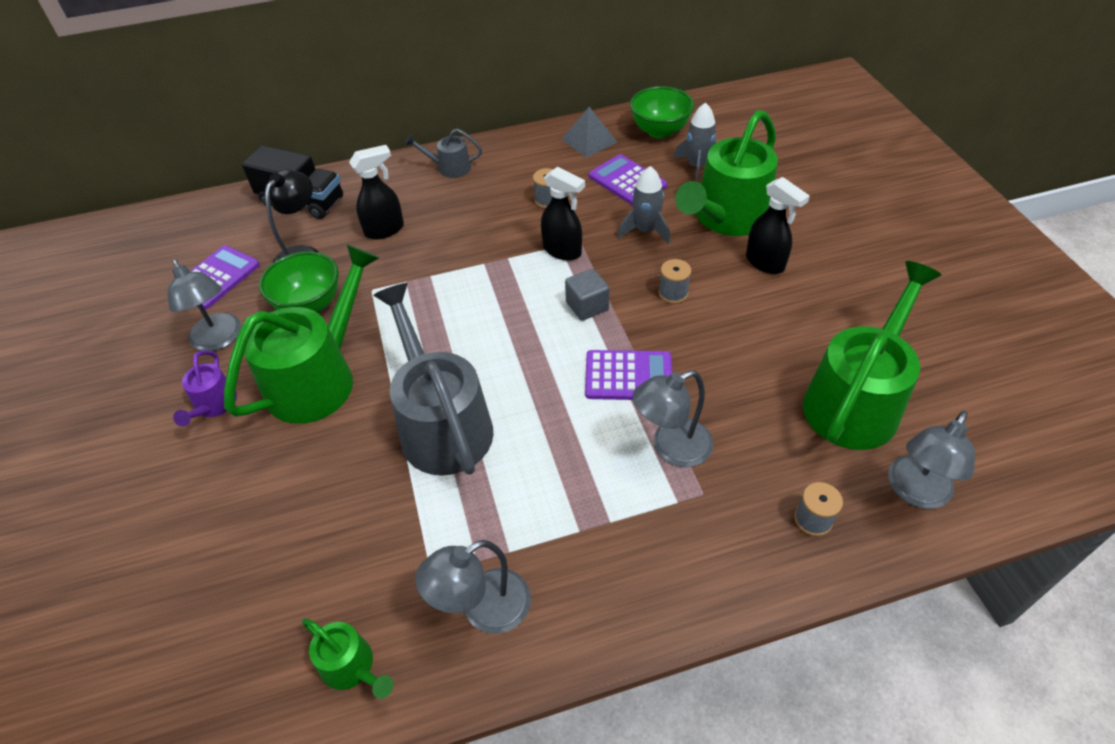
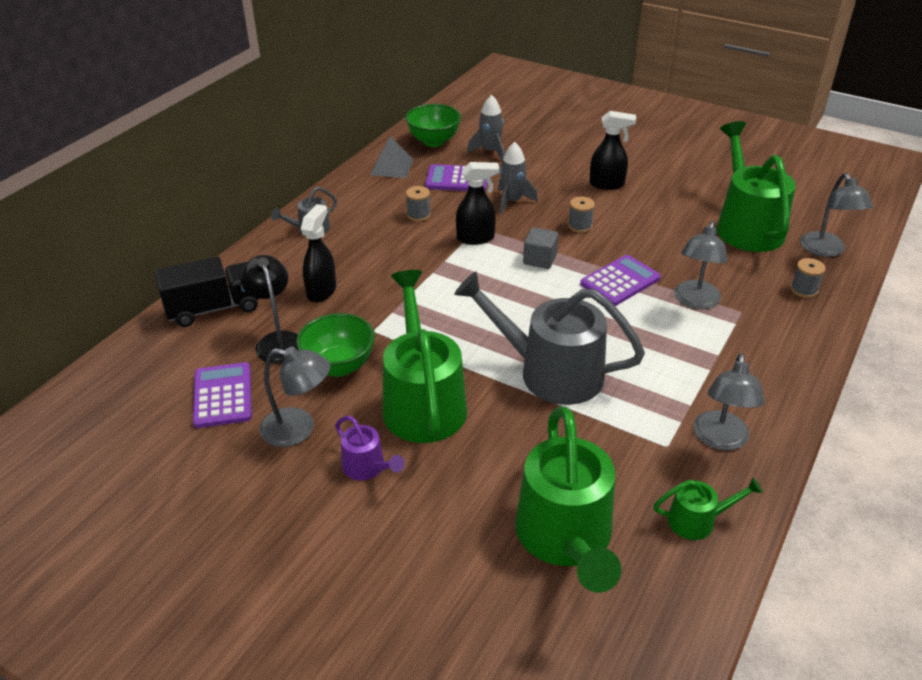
camera: 45 degrees left, 10 degrees down
(726, 218) = (550, 171): green watering can -> green watering can (566, 539)

